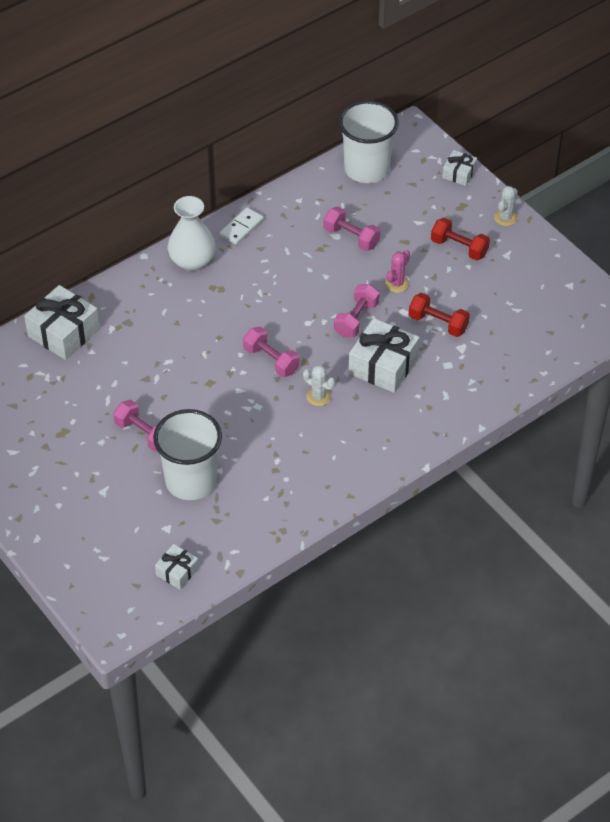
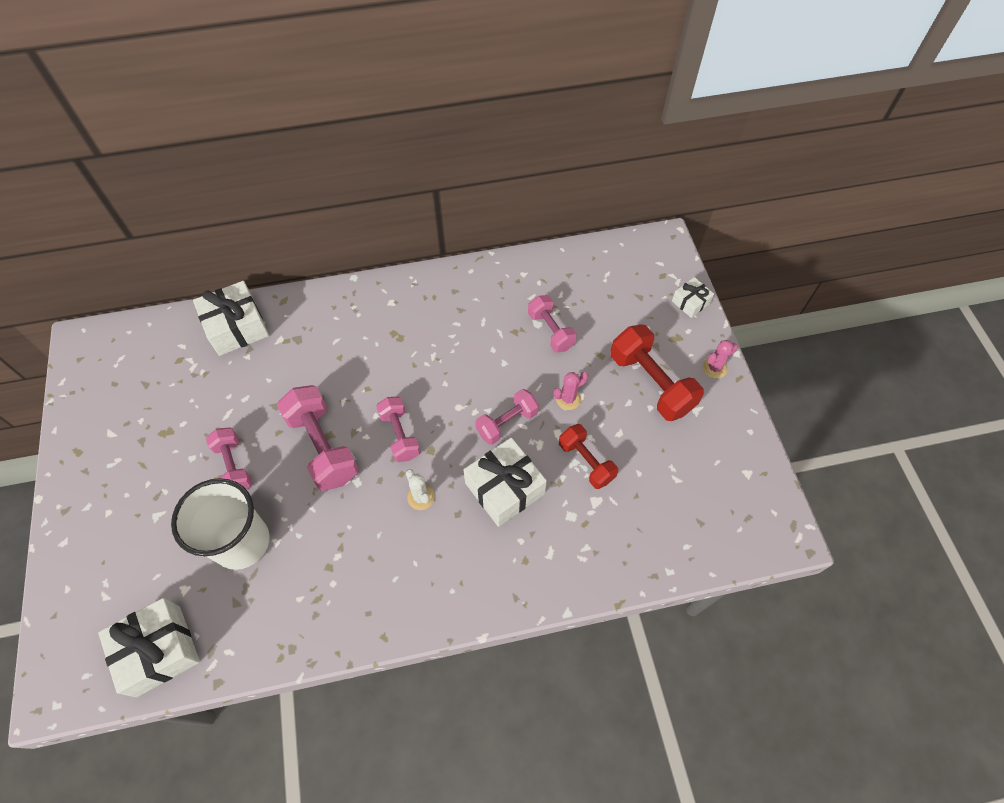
camera: 25 degrees right, 10 degrees up
(177, 572) = (159, 650): white gift -> white gift, size x1.84
(192, 261) = (392, 299): white vase -> none
(211, 392) = (323, 447): none -> pink dumbbell
(241, 228) = (455, 282): white domino -> none
(366, 169) = (603, 265): white cup -> none
(459, 248) = (651, 383): red dumbbell -> red dumbbell, size x1.60
(505, 218) = (714, 368): white cactus -> pink cactus

